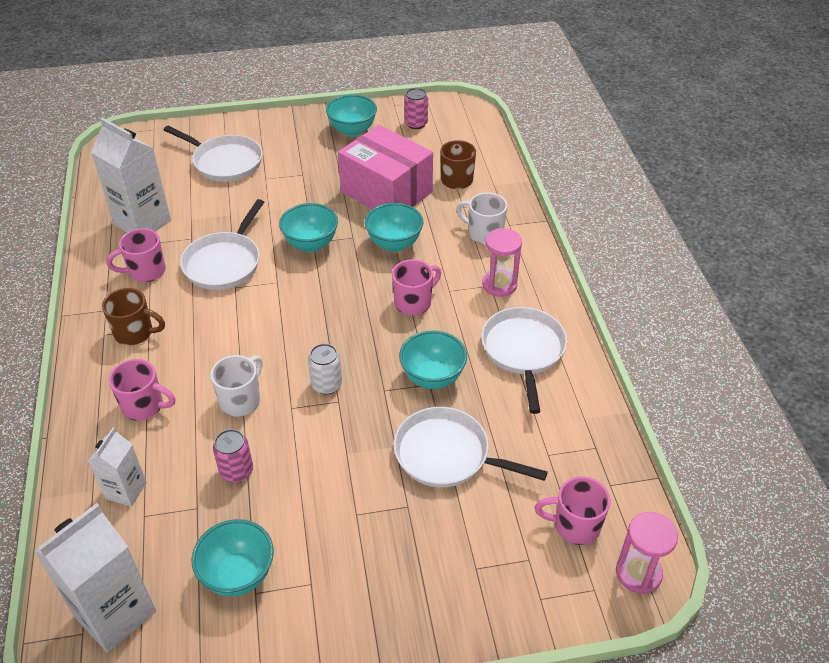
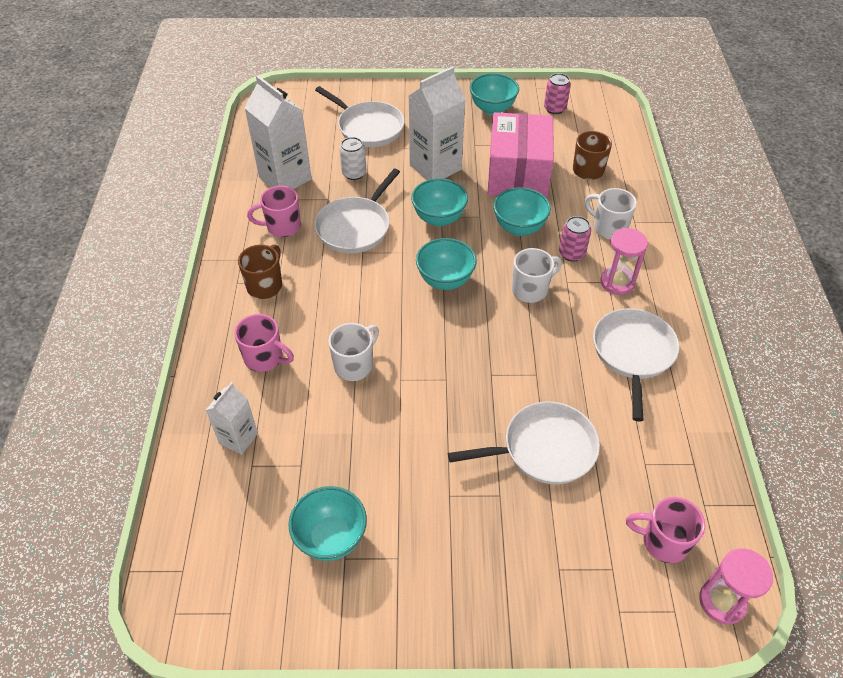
camera: 10 degrees right, 5 degrees up
(115, 613) = (214, 556): white carton -> white carton (435, 167)
(135, 333) = (265, 285): brown mug -> brown mug turned 90 degrees counterclockwise
(236, 471) = (342, 435): pink can -> pink can (571, 253)
(326, 385) = (437, 361): white can -> white can (354, 173)
(386, 192) = (517, 174): pink box -> pink box turned 45 degrees clockwise
(414, 302) = (531, 290): pink mug -> white mug
(432, 377) = (540, 368): turquoise bowl -> turquoise bowl (445, 280)
(446, 454) = (544, 448): white pan -> white pan turned 135 degrees clockwise

